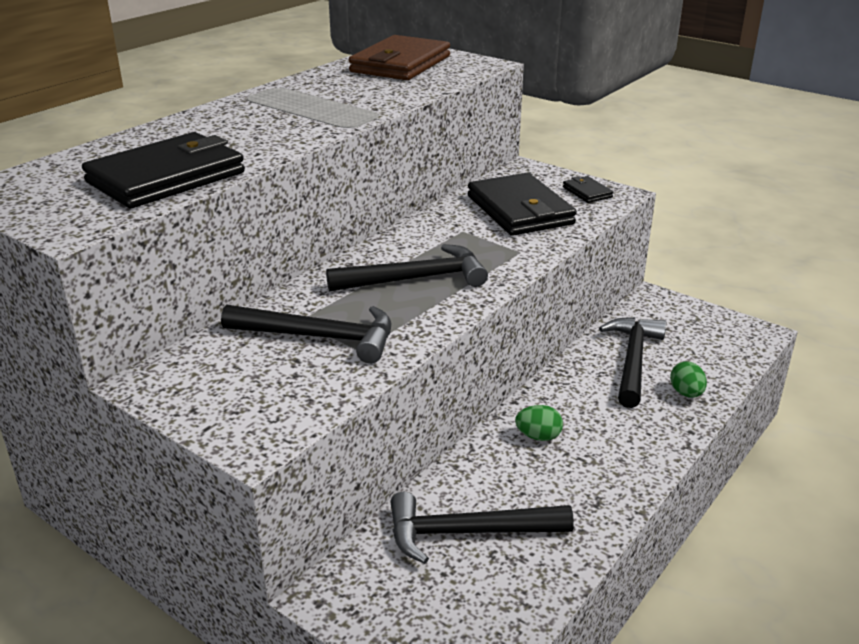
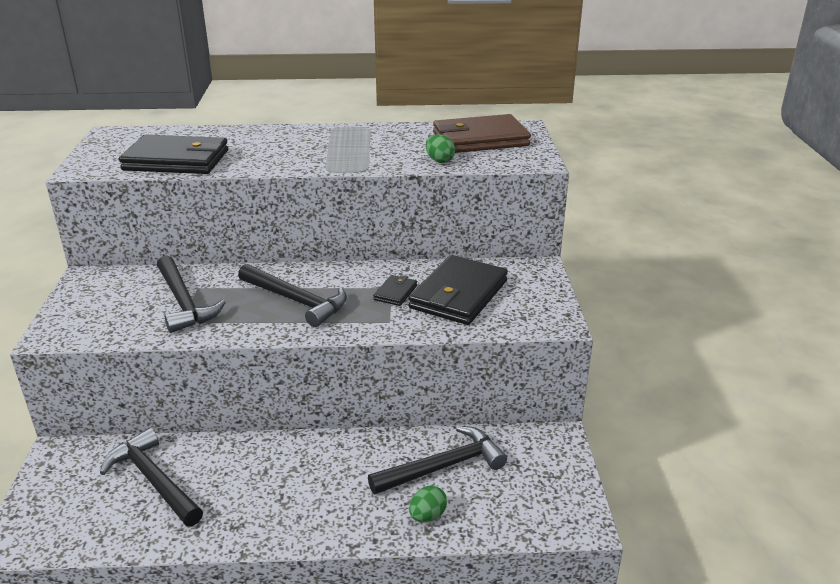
camera: 50 degrees right, 0 degrees up
(538, 436) = (288, 463): green egg -> green egg (439, 160)
(587, 192) = (537, 309): black wallet -> black wallet (395, 293)

